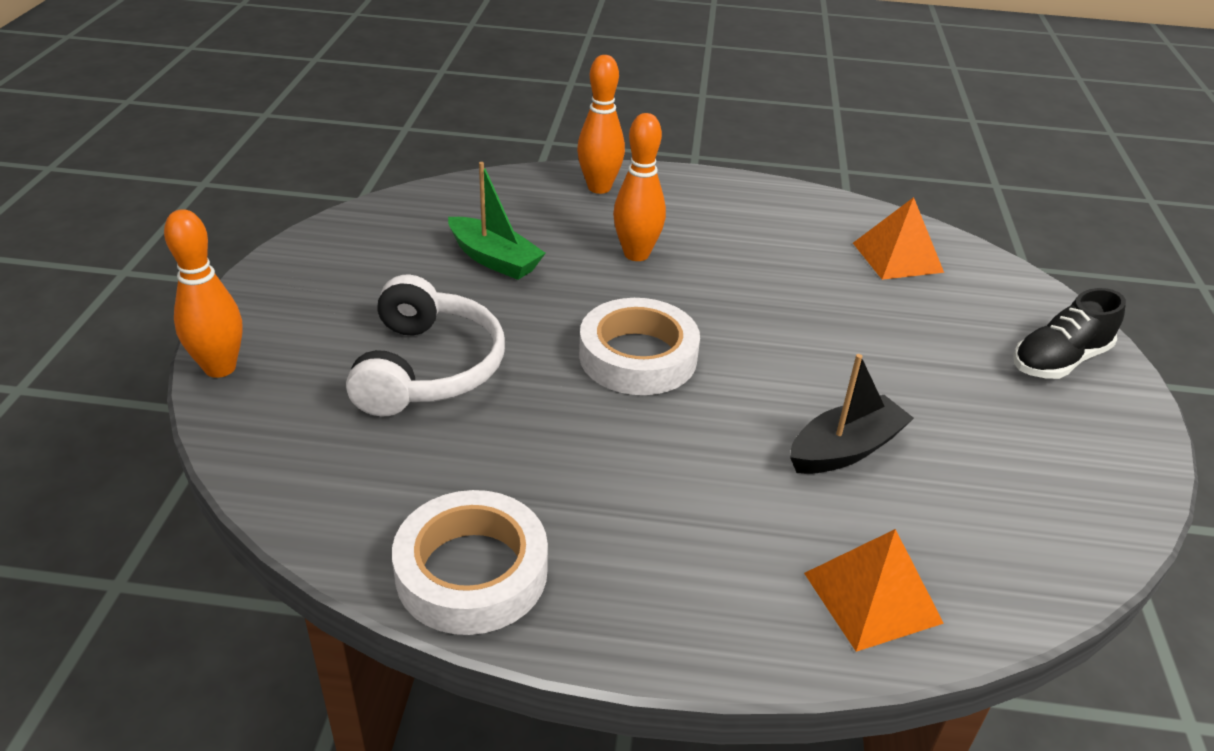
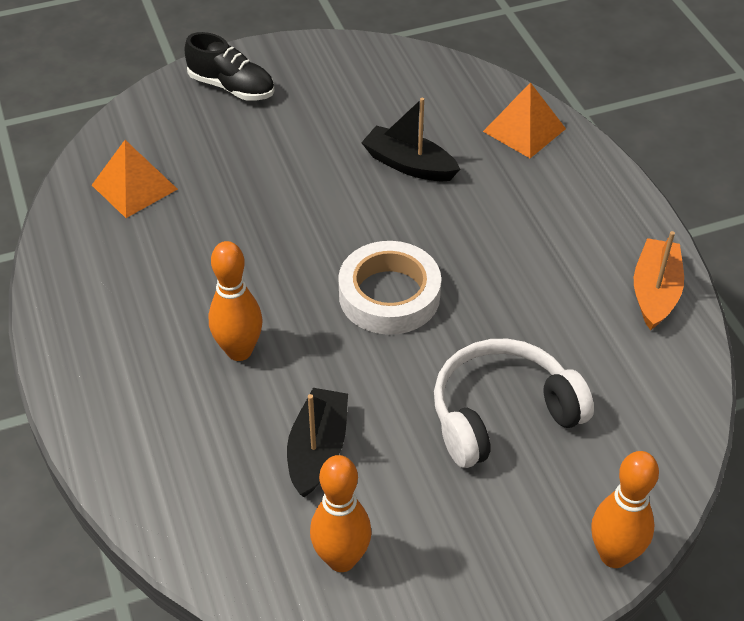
camera: 115 degrees left, 10 degrees up
(471, 572) = (655, 292): white tape -> orange boat
(494, 259) = (318, 450): green boat -> black boat
(599, 188) = (124, 430): orange bowling pin -> orange bowling pin (341, 559)

